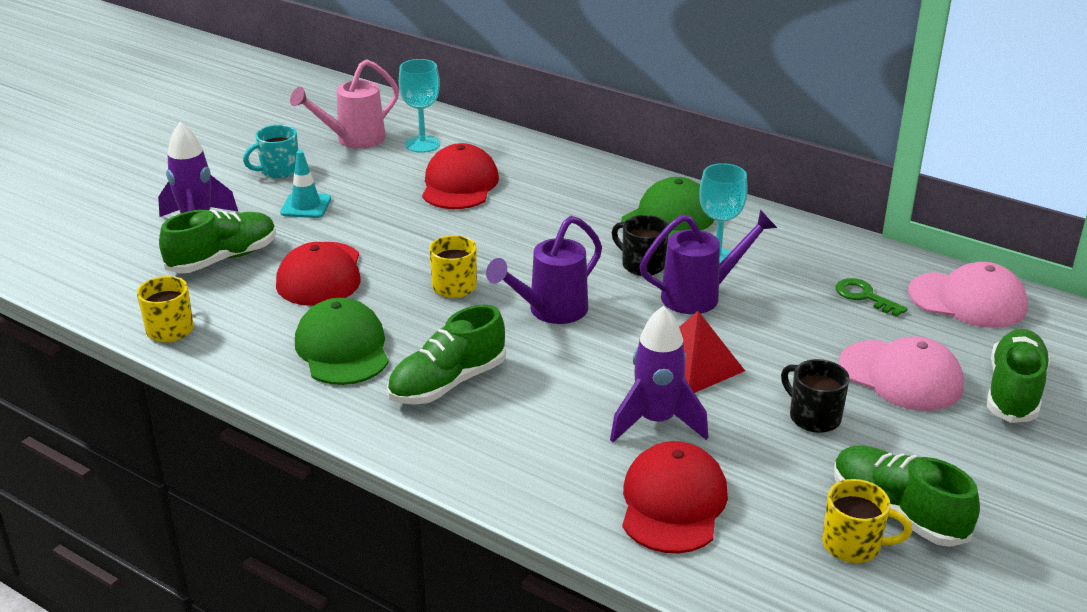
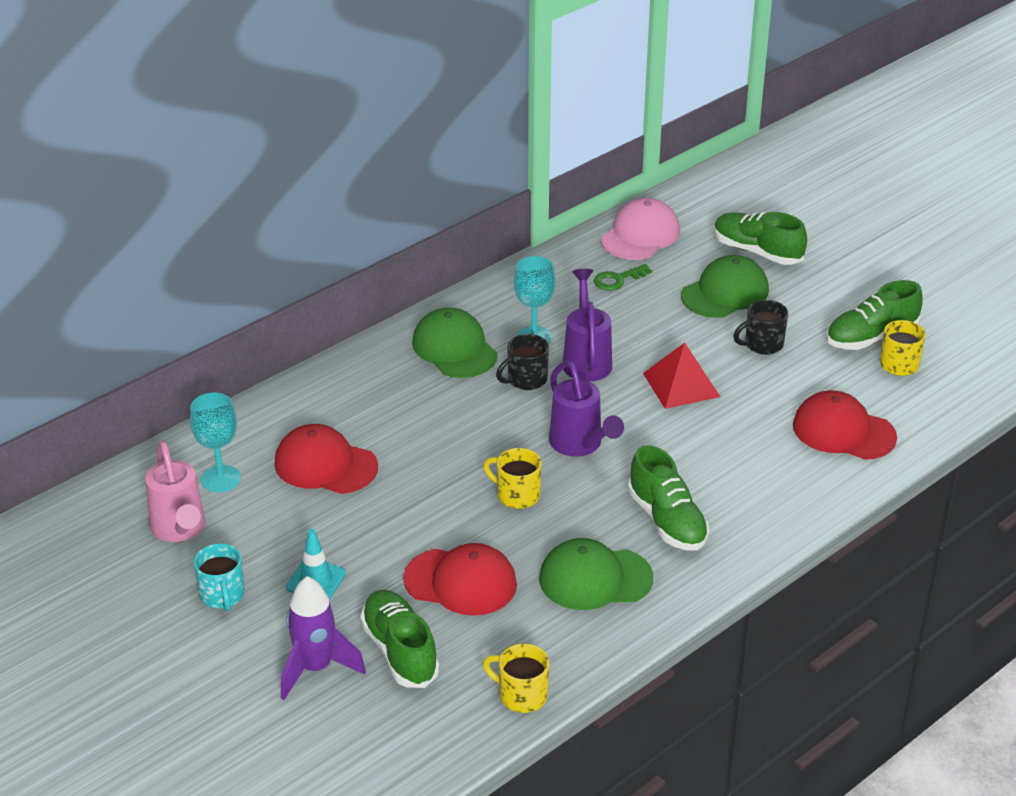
camera: 75 degrees left, 5 degrees up
(656, 422) = (749, 419): purple rocket -> none
(900, 376) = (725, 293): pink cap -> green cap

